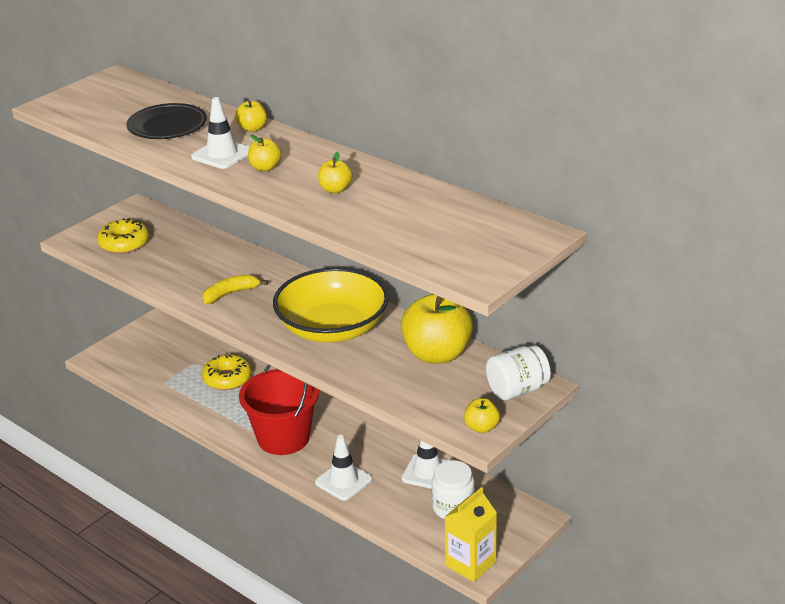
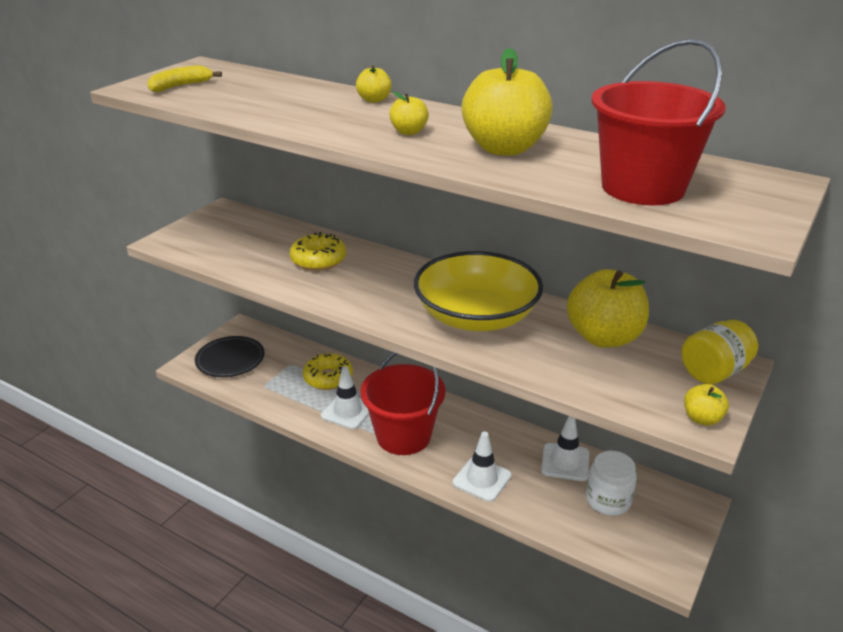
camera: 10 degrees left, 0 degrees up
(124, 243) = (219, 243): yellow donut -> yellow donut (318, 260)
(167, 126) = (276, 100): black plate -> black plate (230, 360)
(222, 154) = (351, 122): white traffic cone -> white traffic cone (347, 411)
(230, 294) = (350, 286): yellow banana -> yellow banana (180, 86)
(335, 189) = (504, 148): yellow apple -> yellow apple, size x2.16
(422, 234) = (643, 188): none -> red bucket
(470, 564) = (655, 566): yellow carton -> none
(517, 390) = (714, 371): white jar -> yellow jar

